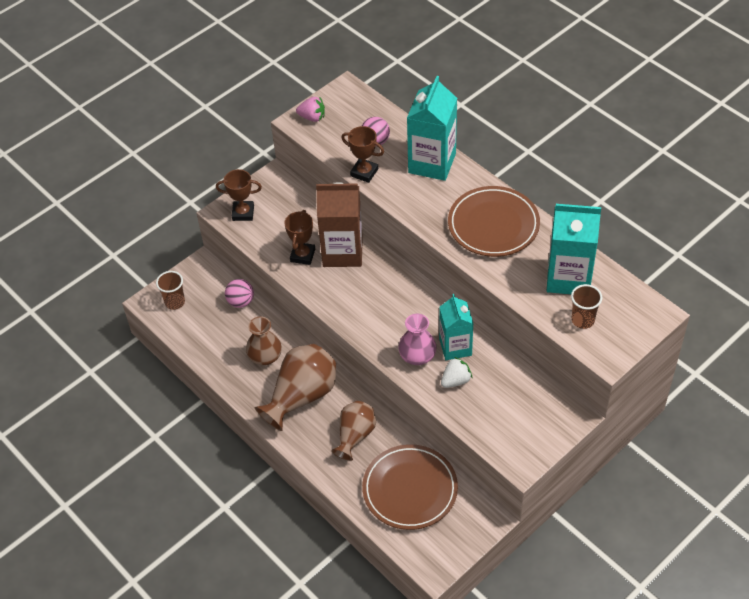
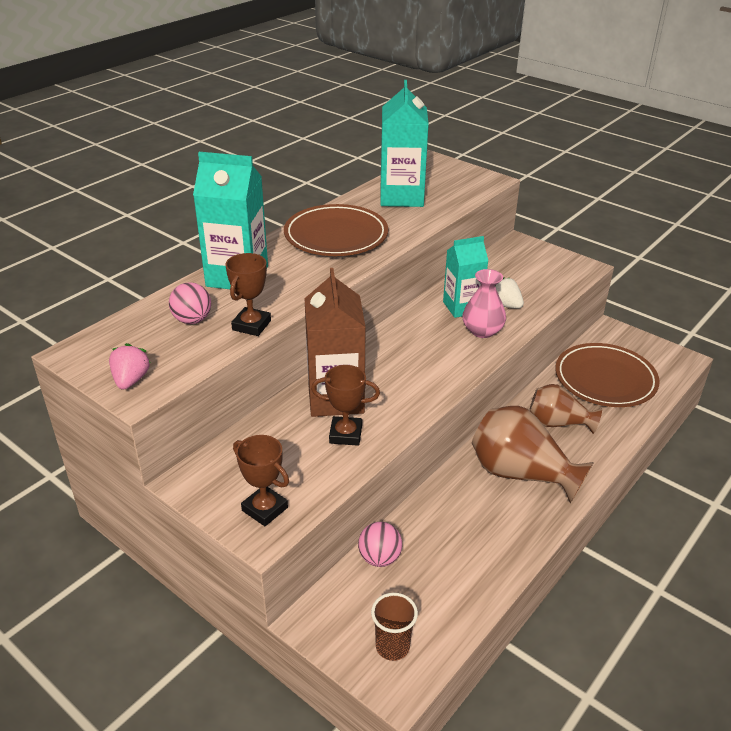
camera: 100 degrees left, 15 degrees down
(243, 213) = (264, 509): brown trophy -> brown trophy turned 45 degrees counterclockwise
(265, 356) = (469, 517): brown vase -> none
(582, 320) = (452, 190): brown cup -> none

